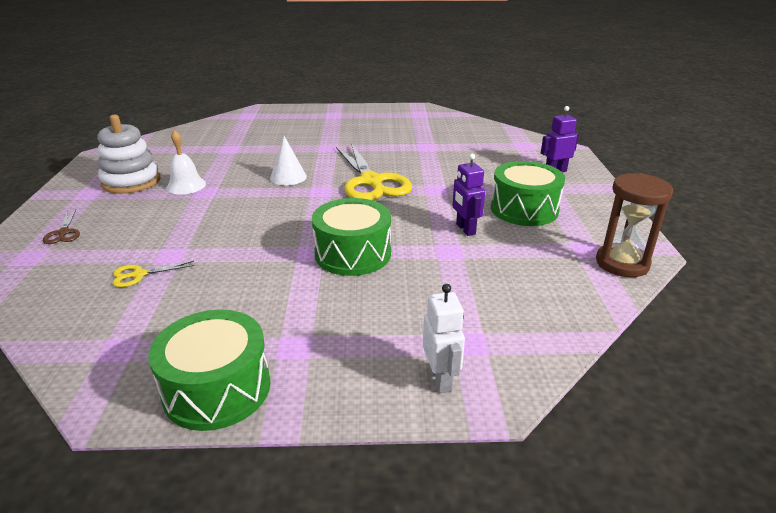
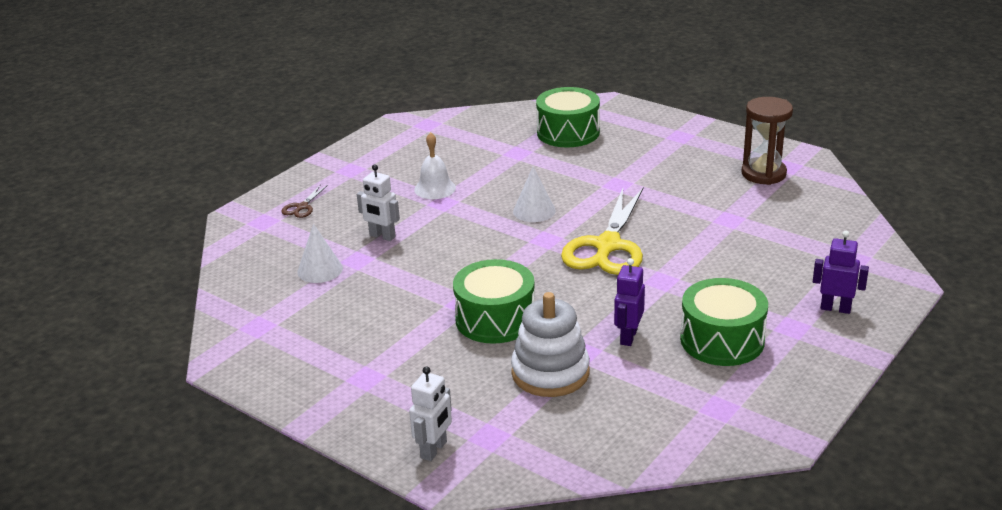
camera: 40 degrees right, 0 degrees up
(131, 182) = (395, 167): white stacking toy -> white stacking toy (550, 373)
(139, 275) = (320, 270): yellow scissors -> white cone
(175, 230) = (382, 236): none -> white robot
(217, 389) = (289, 383): green drum -> green drum (568, 132)
(622, 263) = (731, 437): brown hourglass -> brown hourglass (763, 174)

